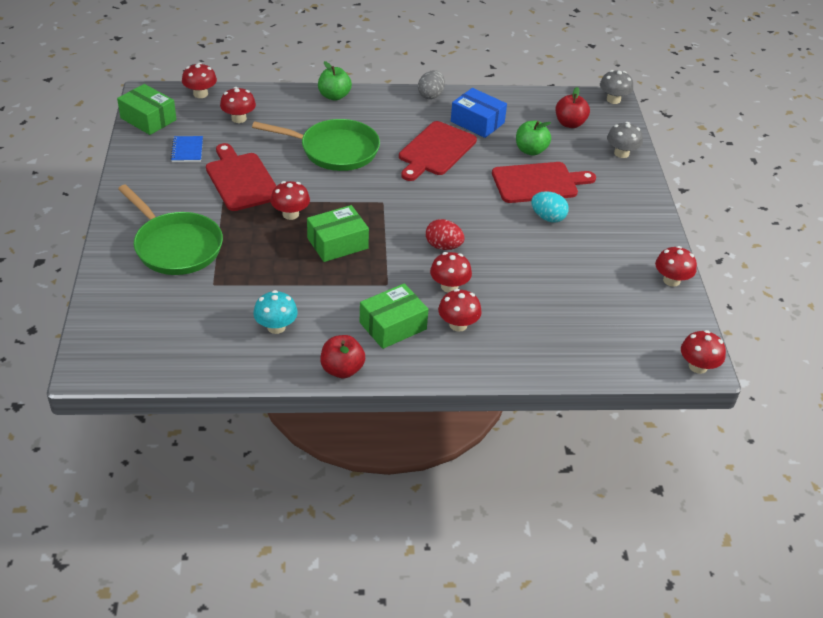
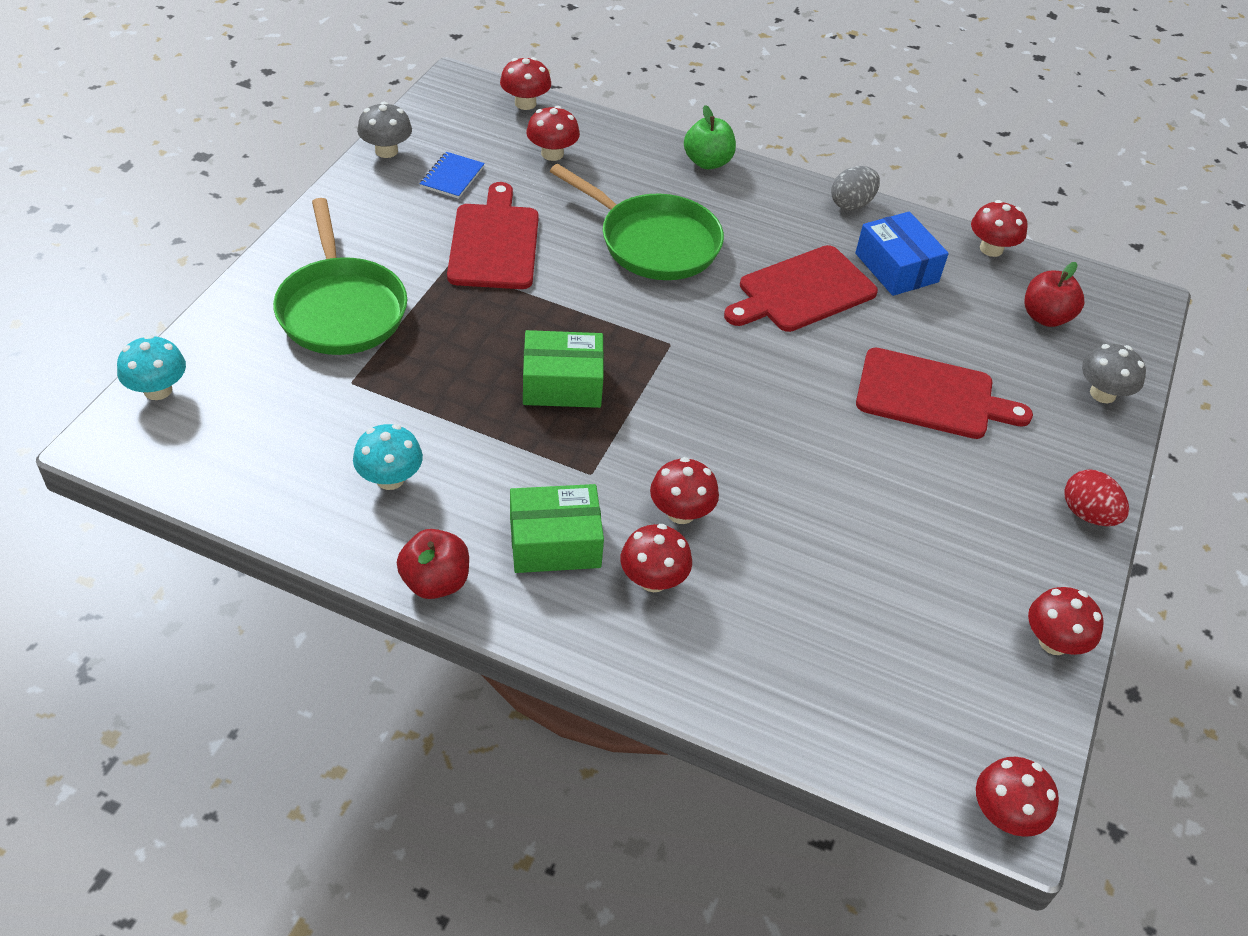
camera: 25 degrees right, 5 degrees up
(96, 329) = (158, 390): none -> turquoise mushroom
(148, 119) = (433, 117): green box -> none
(290, 214) = (526, 316): red mushroom -> red mushroom (991, 249)
(443, 246) = (714, 445): red egg -> red egg (1087, 514)
(530, 150) = (953, 339): green apple -> none
(548, 218) = (910, 458): turquoise egg -> none
(613, 100) = (1144, 301): grey mushroom -> grey mushroom (386, 151)

